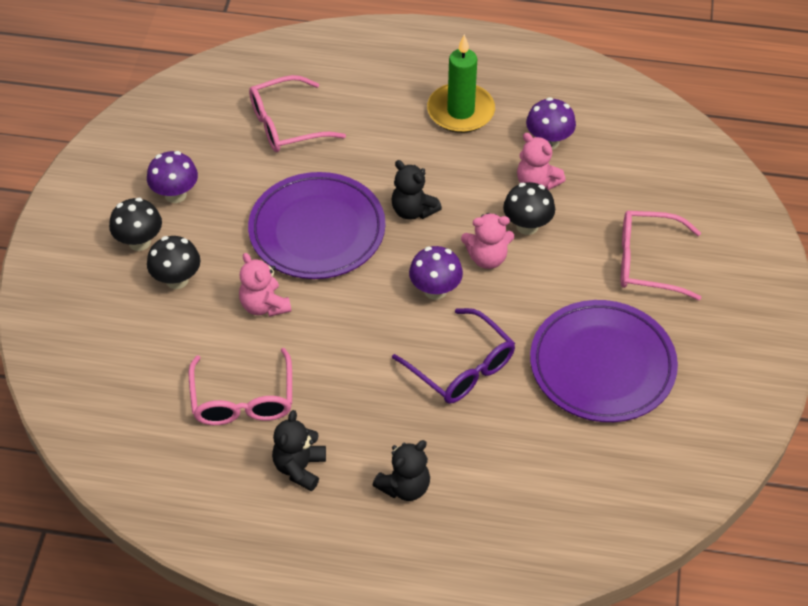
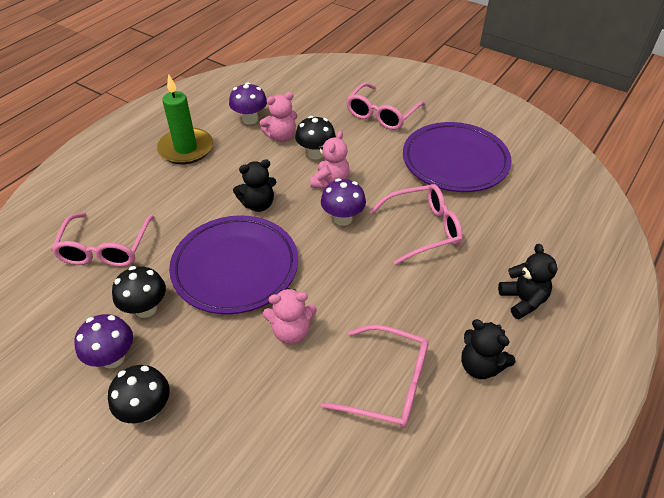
camera: 65 degrees left, 5 degrees down
(177, 280) = (217, 392): black mushroom -> black mushroom (146, 308)
(461, 367) = (423, 229): purple glasses -> pink glasses

